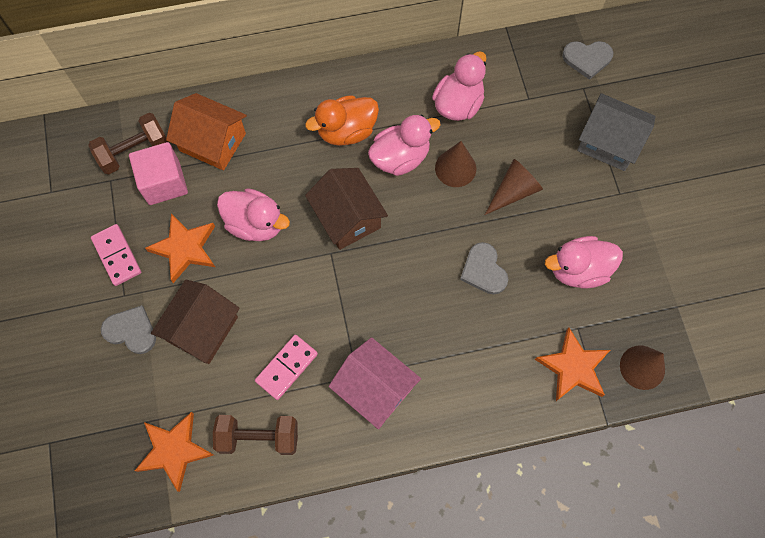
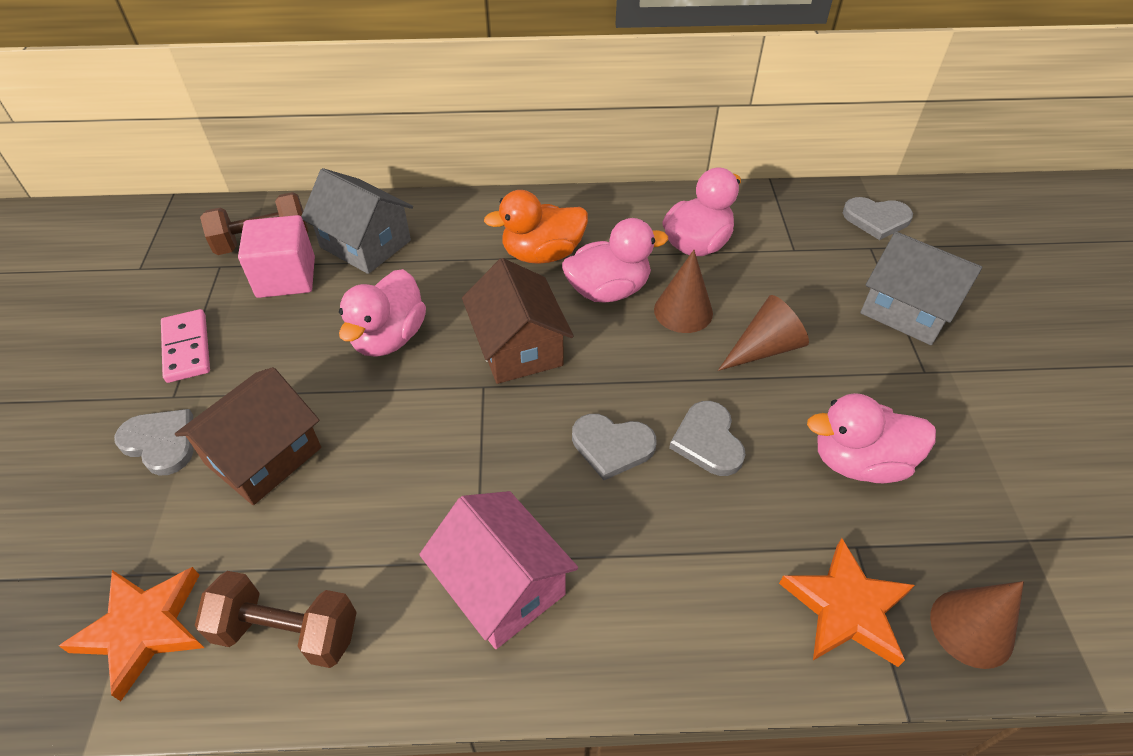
camera: 10 degrees right, 20 degrees down
(185, 249) = (281, 353): orange star -> none
(212, 142) = (365, 244): orange house -> grey house
(255, 224) = (389, 337): pink duck -> pink duck turned 75 degrees clockwise
(287, 368) = (370, 530): pink domino -> none
(423, 284) = (612, 446): none -> grey heart

